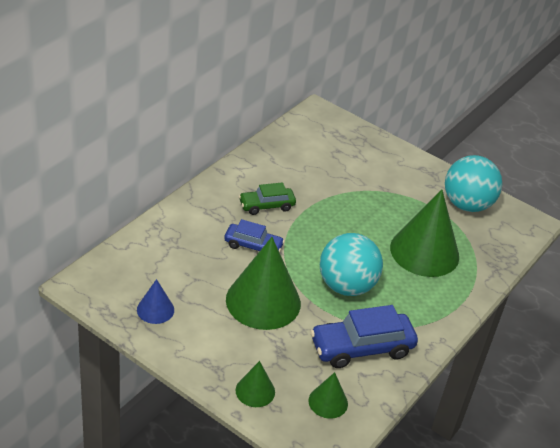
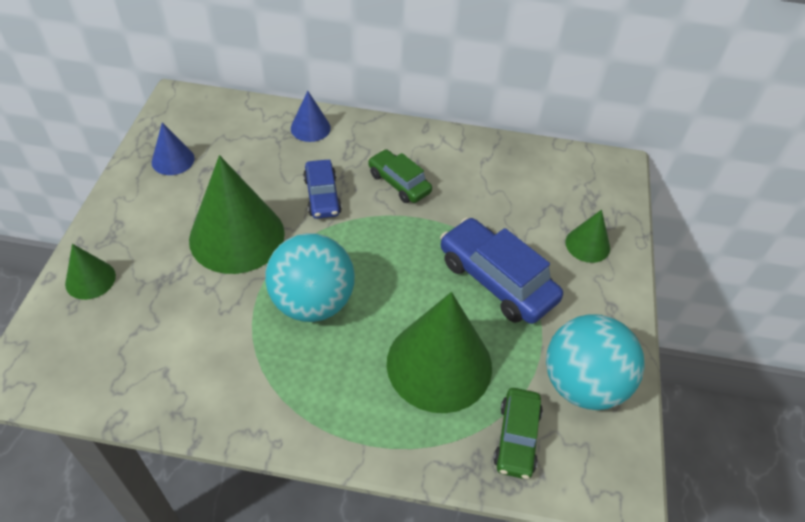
camera: 65 degrees right, 10 degrees up
(176, 225) = (310, 128): none -> blue cone
(328, 402) = (101, 352): green cone -> green cone (587, 245)
(361, 347) = (211, 355): blue car -> blue car (496, 280)
(487, 244) = (516, 438): none -> green car

